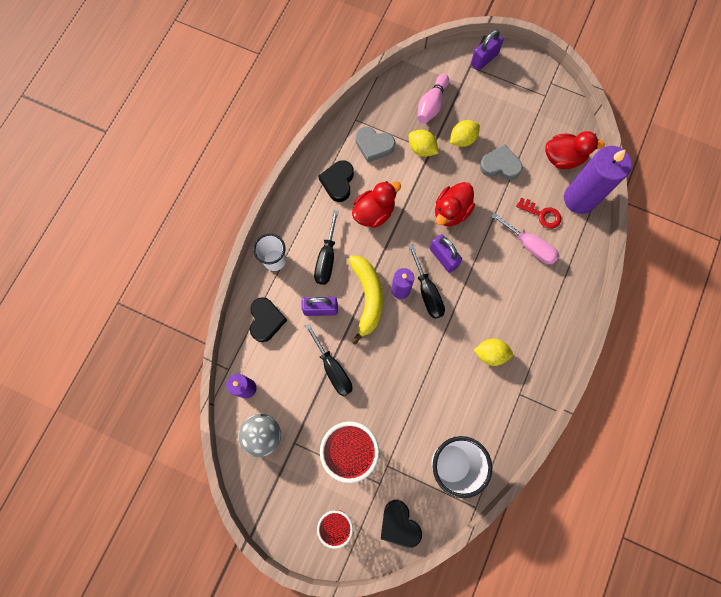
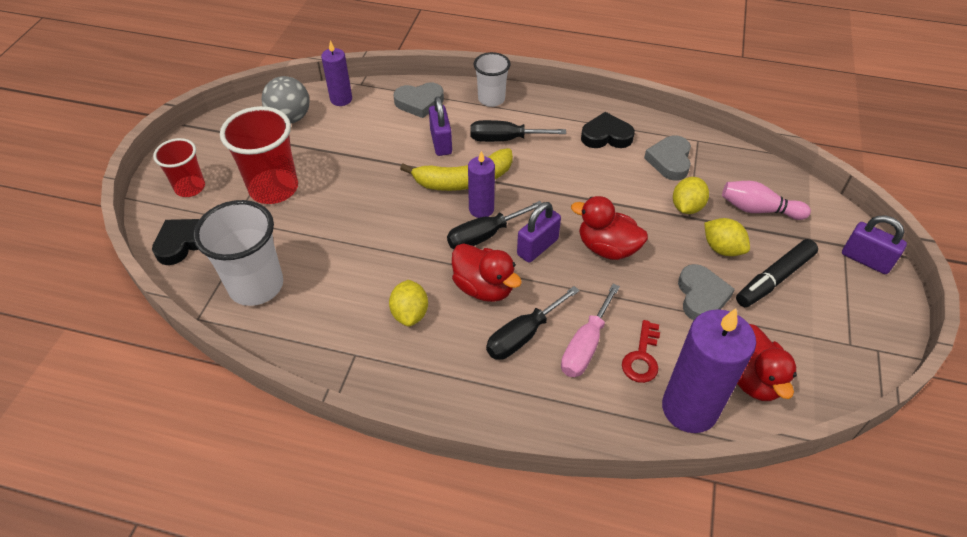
camera: 80 degrees right, 25 degrees down
(266, 320) = (419, 102): black heart -> grey heart
(333, 369) = (370, 161): black screwdriver -> black screwdriver (523, 335)
(374, 212) = (578, 172): red duck -> red duck (484, 287)
(492, 118) = (774, 279): none -> black marker

